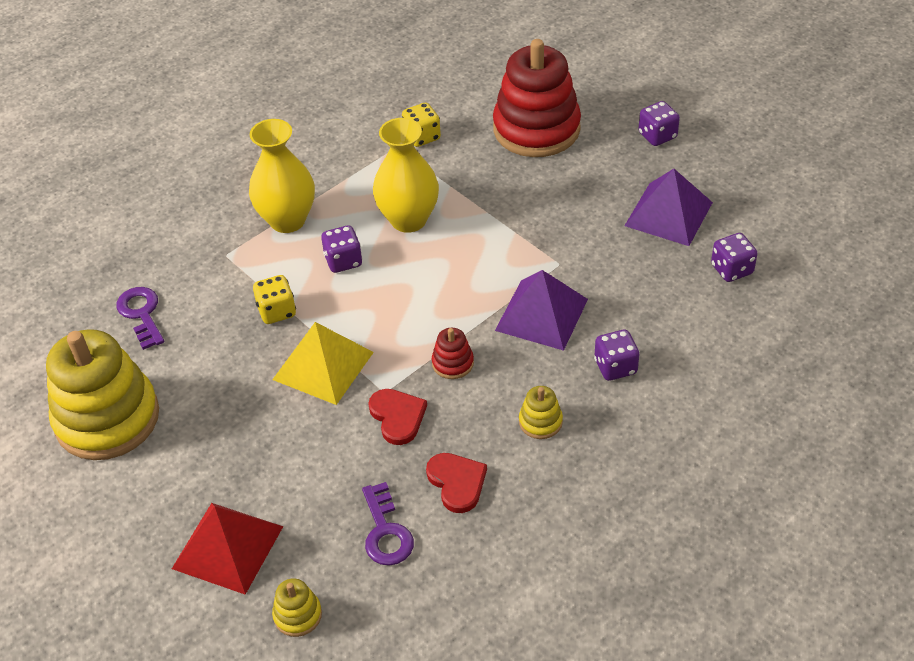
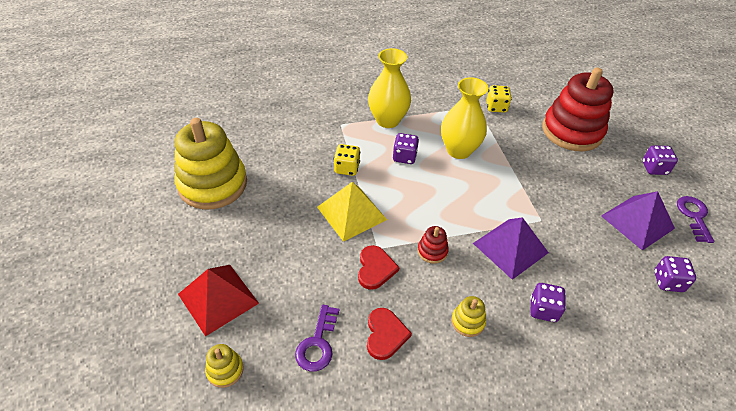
camera: 25 degrees right, 0 degrees up
(141, 314) = (273, 136): purple key -> purple key (694, 216)

